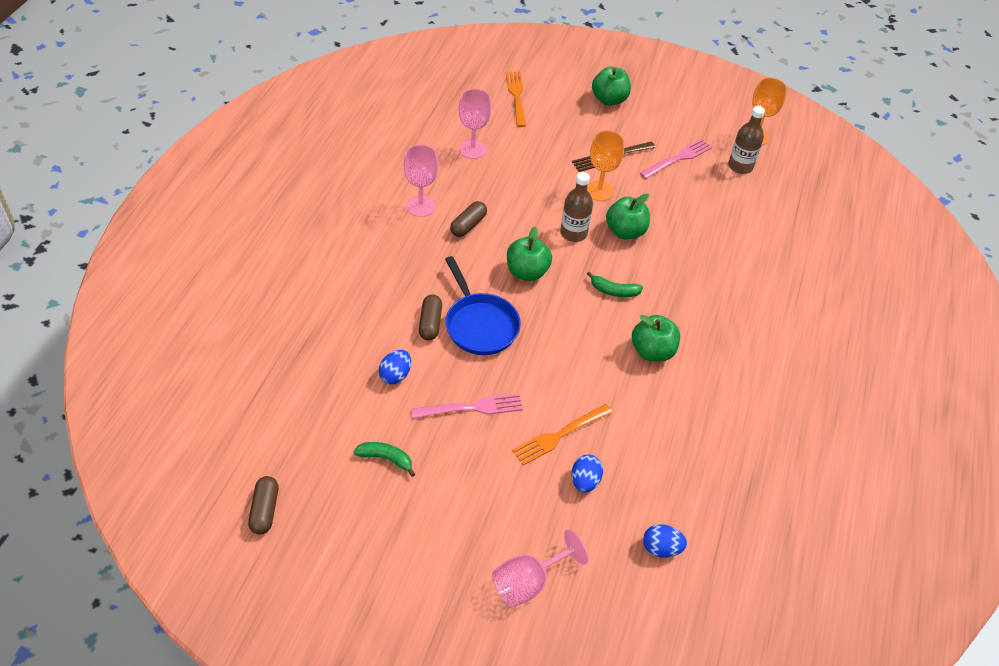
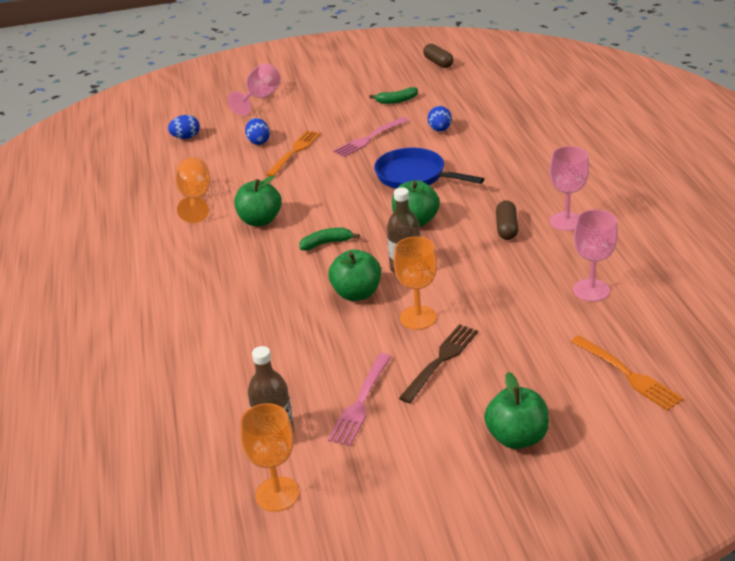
camera: 155 degrees right, 15 degrees down
(430, 323) = (452, 161): brown capsule -> none
(697, 420) = (195, 199): none -> orange goblet

